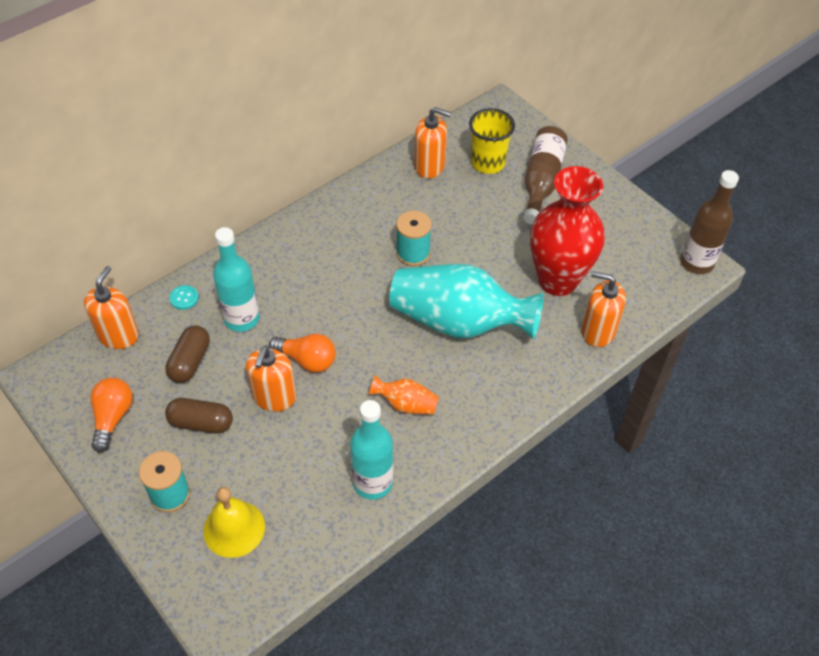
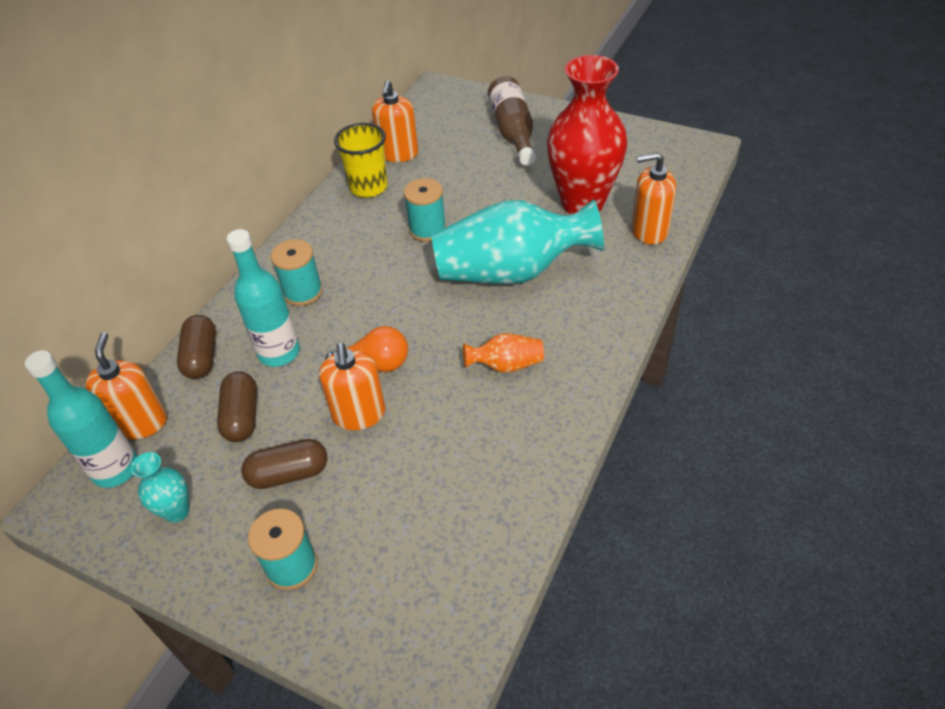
camera: 20 degrees left, 5 degrees down
(112, 417) = (177, 511): orange light bulb -> turquoise vase
(184, 298) = (201, 357): turquoise button -> brown capsule
(234, 528) = (390, 570): yellow bell -> none
(285, 271) = (303, 292): none -> turquoise spool
(372, 483) = (518, 454): turquoise bottle -> turquoise bottle (116, 469)
(430, 166) = (398, 154): orange soap dispenser -> orange soap dispenser turned 105 degrees clockwise
(488, 163) = (453, 133): yellow cup -> yellow cup (368, 187)
(696, 263) = (696, 146): brown bottle -> none

